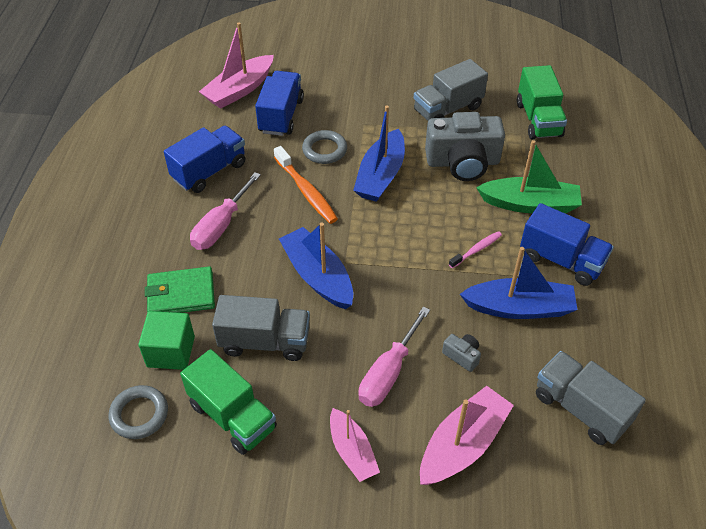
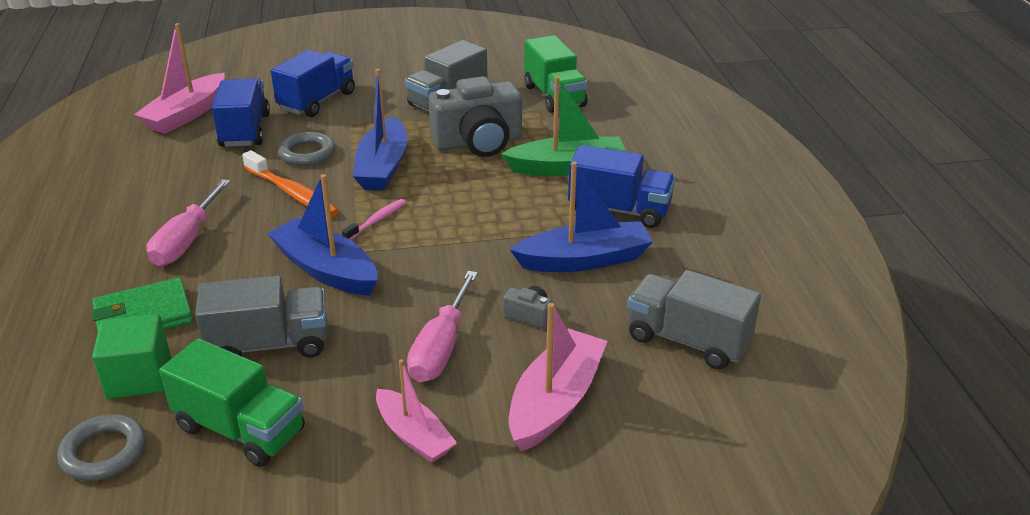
camera: 15 degrees left, 15 degrees down
(209, 171) = (161, 192): blue truck -> blue truck (317, 101)
(476, 250) = (517, 216): pink toothbrush -> pink toothbrush (377, 220)

